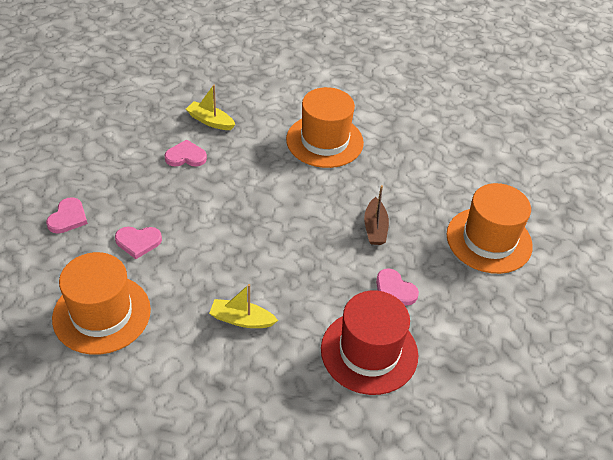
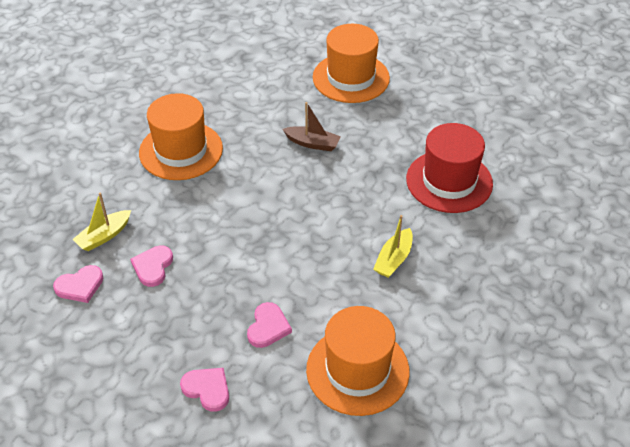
camera: 70 degrees left, 0 degrees up
(394, 290) = (388, 149): pink heart -> pink heart (80, 286)

